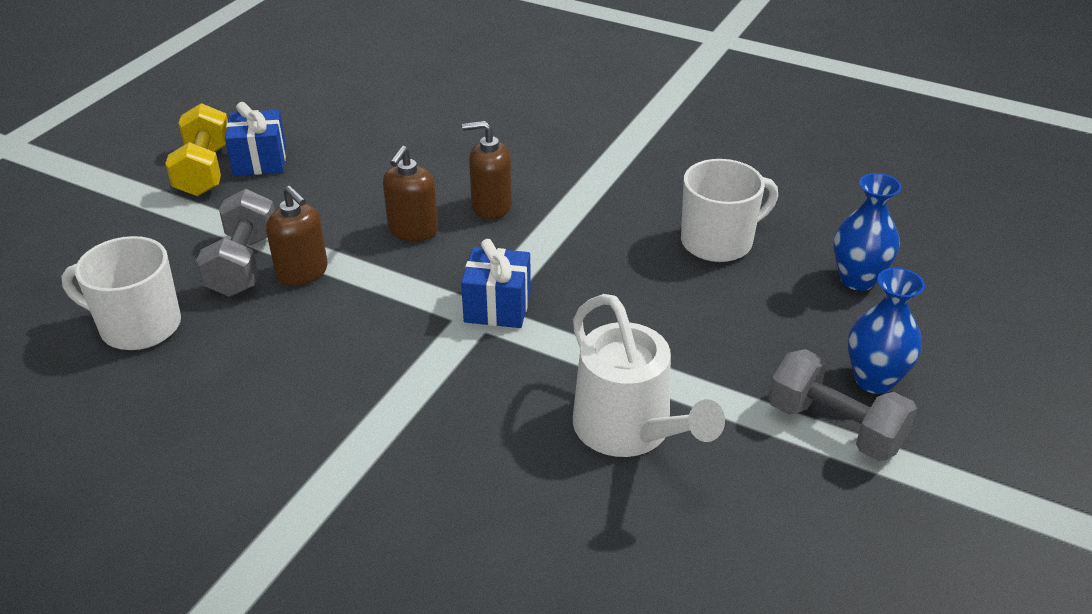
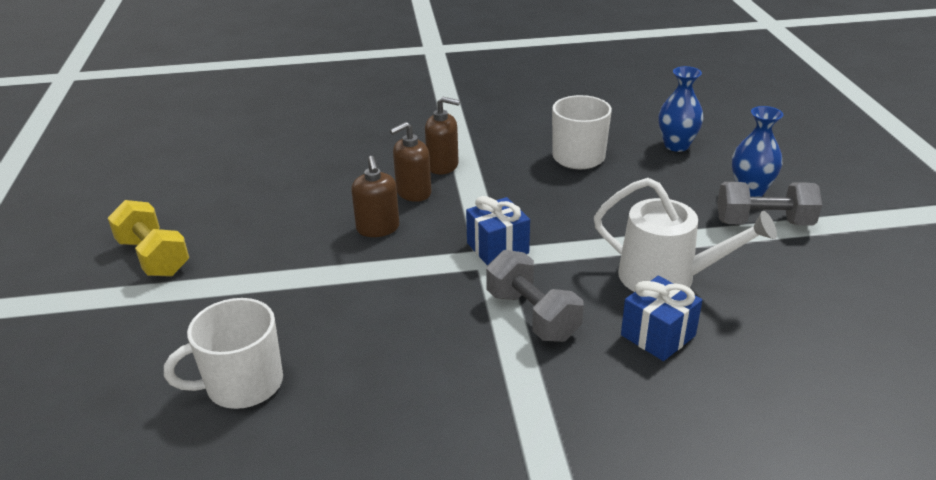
camera: 35 degrees left, 5 degrees down
(243, 264) = (275, 304): grey dumbbell -> grey dumbbell (532, 315)
(260, 161) = (195, 232): blue gift -> blue gift (658, 335)
(302, 272) = (331, 288): brown soap dispenser -> brown soap dispenser (443, 166)

